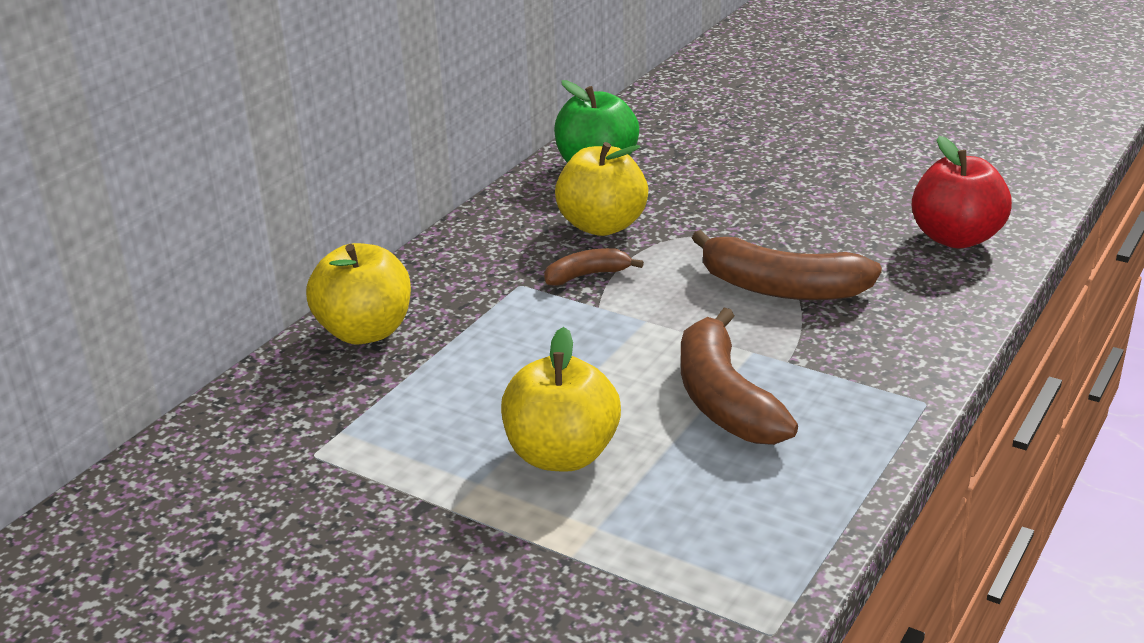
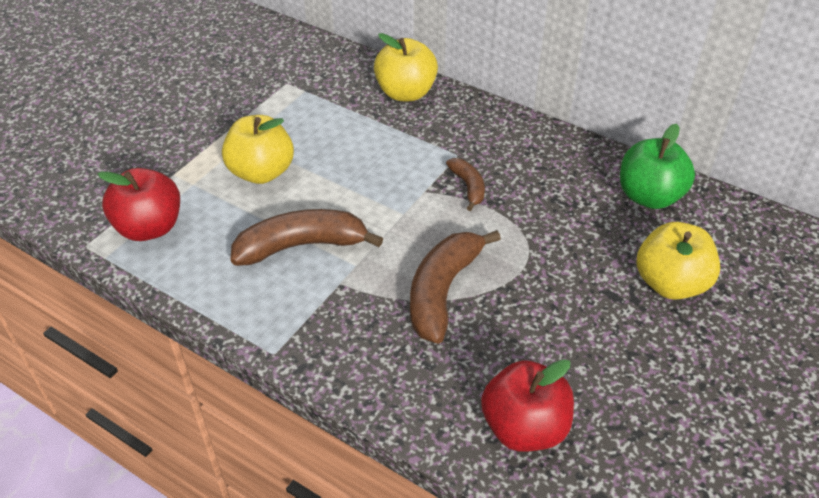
camera: 90 degrees right, 15 degrees up
(602, 226) = (543, 196): yellow apple -> yellow apple (670, 283)
(711, 561) = (150, 227): none -> red apple

